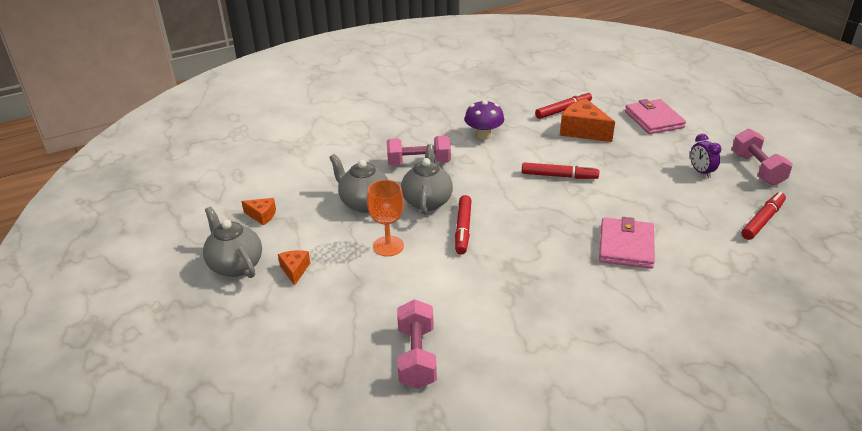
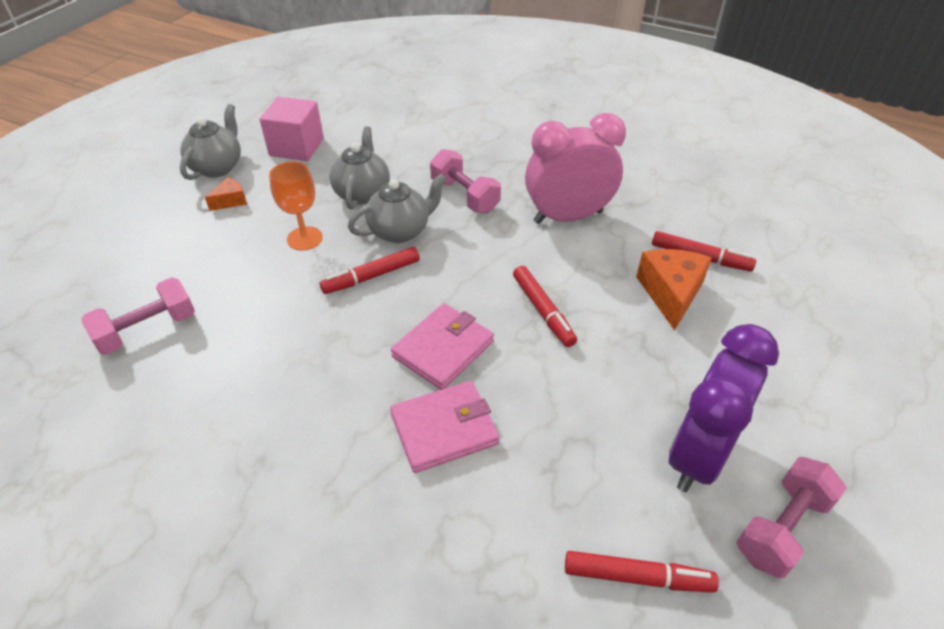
camera: 55 degrees right, 10 degrees up
(262, 215) = (296, 147): orange cheese -> pink cube
(483, 135) = (568, 217): purple mushroom -> pink clock
(654, 119) = (784, 353): pink wallet -> pink wallet (443, 349)
(701, 172) = (698, 454): purple clock -> purple clock, size x2.29

